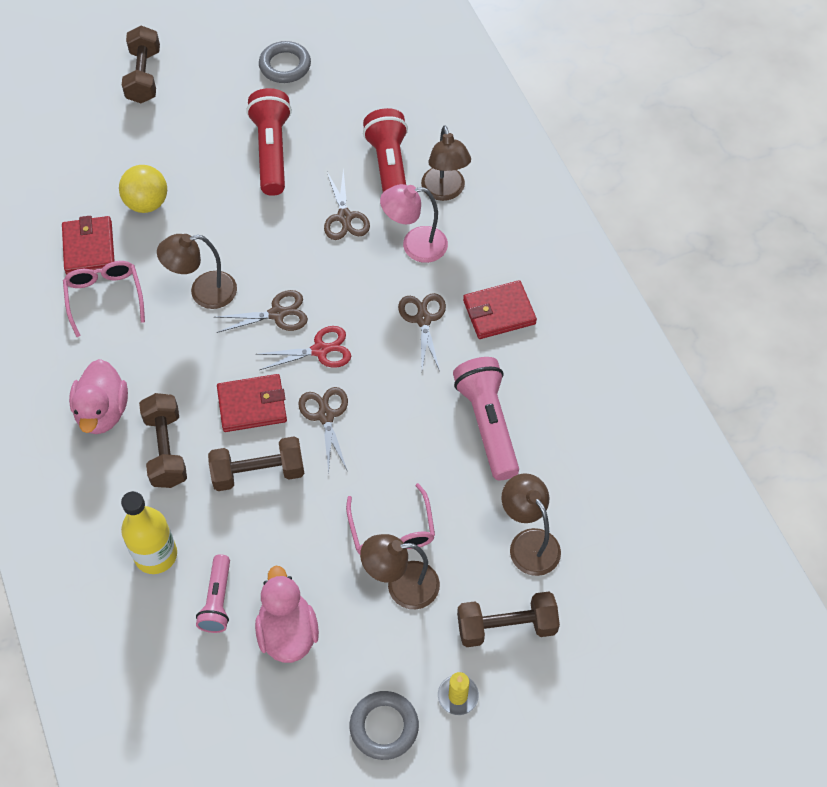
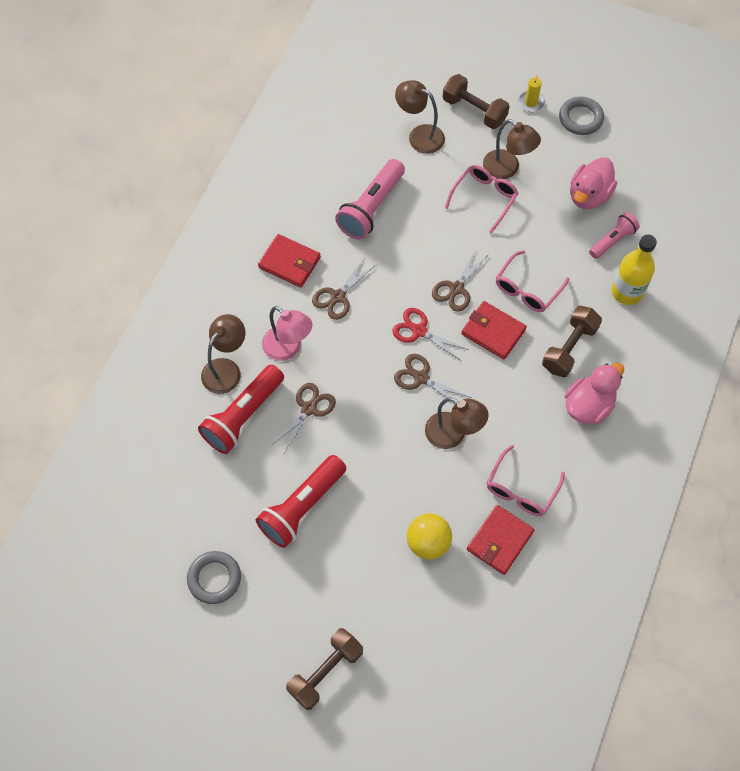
camera: 135 degrees left, 5 degrees up
(258, 473) = (527, 289): brown dumbbell -> pink glasses
(528, 542) = (419, 136): brown lamp -> brown lamp turned 105 degrees clockwise

